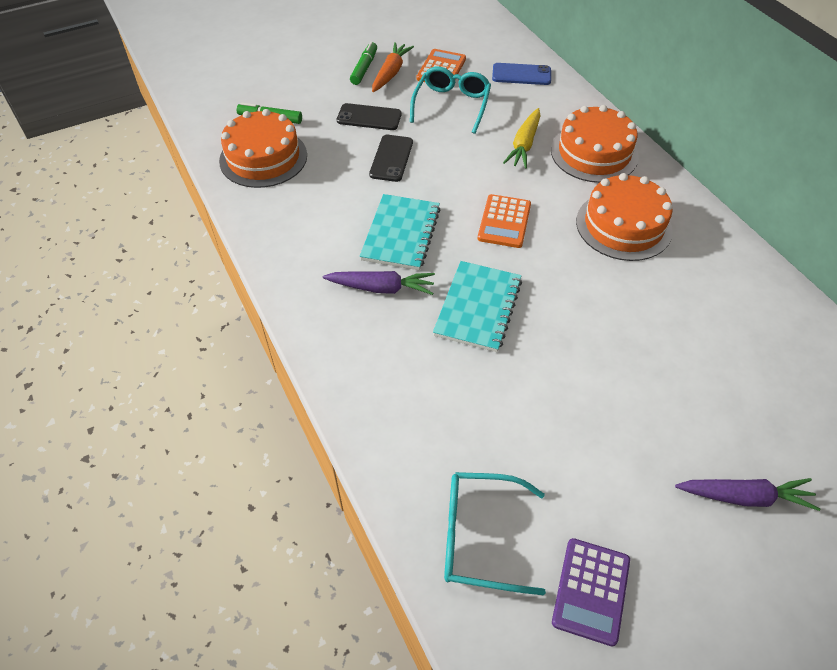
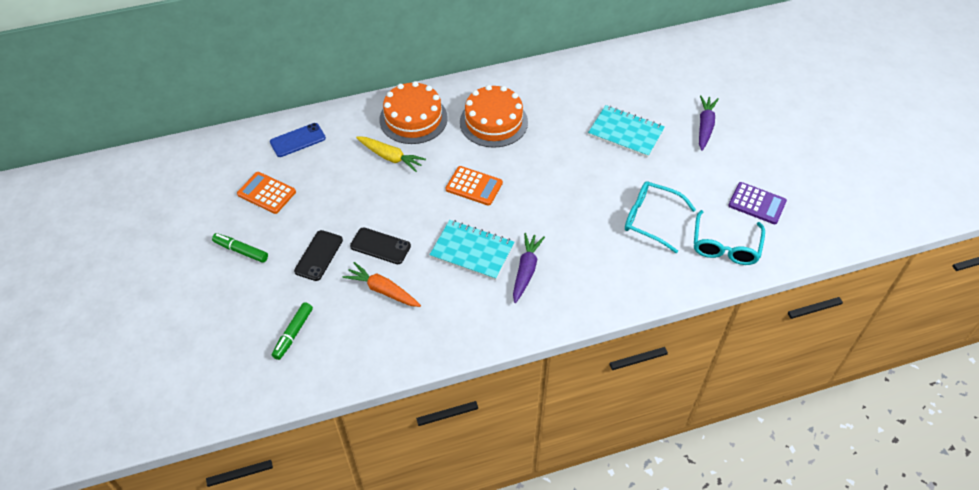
camera: 80 degrees left, 0 degrees up
(263, 158) = (350, 342): orange cake -> none
(391, 73) = (257, 231): orange carrot -> orange carrot (383, 290)
(451, 105) = (322, 194): turquoise glasses -> turquoise glasses (651, 219)
(478, 308) = (554, 216): turquoise notebook -> turquoise notebook (626, 133)
(521, 74) = (298, 140): blue phone -> blue phone turned 45 degrees clockwise

